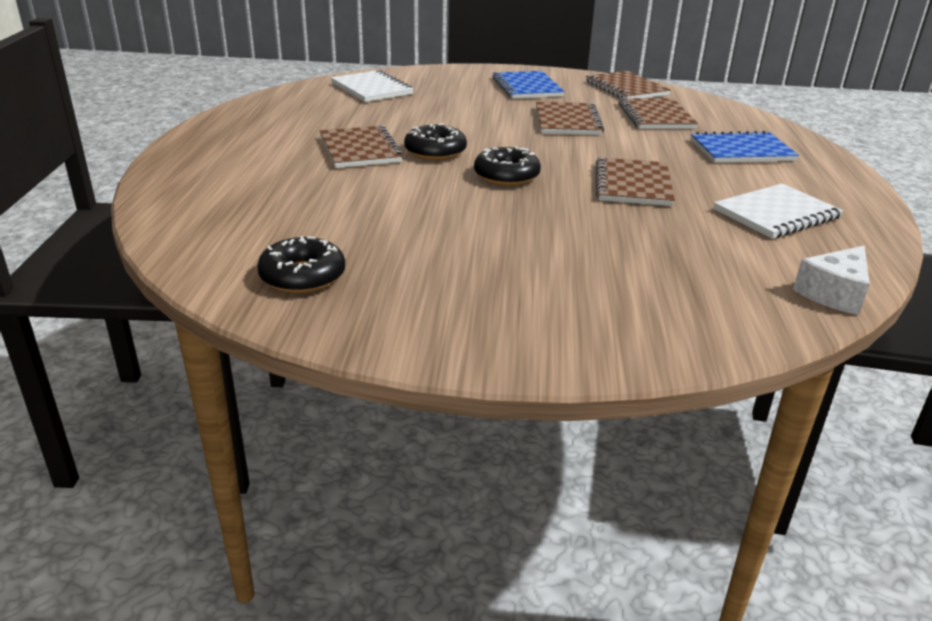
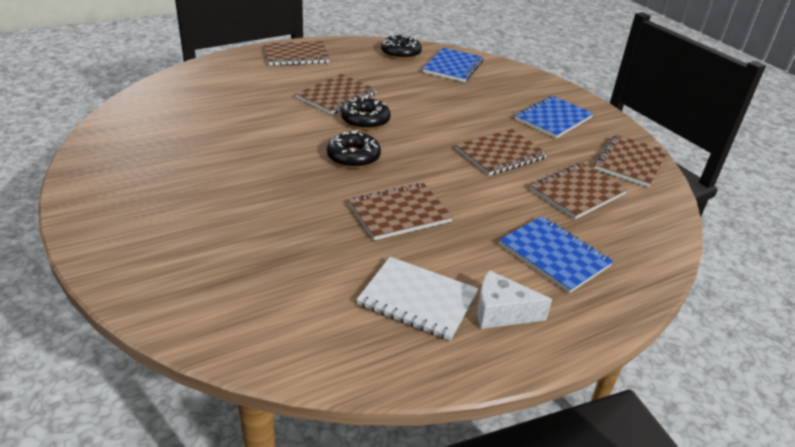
camera: 55 degrees right, 5 degrees up
(220, 142) = (296, 55): none -> brown notebook
(302, 276) = (140, 134): black donut -> black donut (400, 53)
(372, 89) = (453, 67): white notebook -> blue notebook
(834, 293) = (276, 356): white cheese -> white cheese (501, 312)

